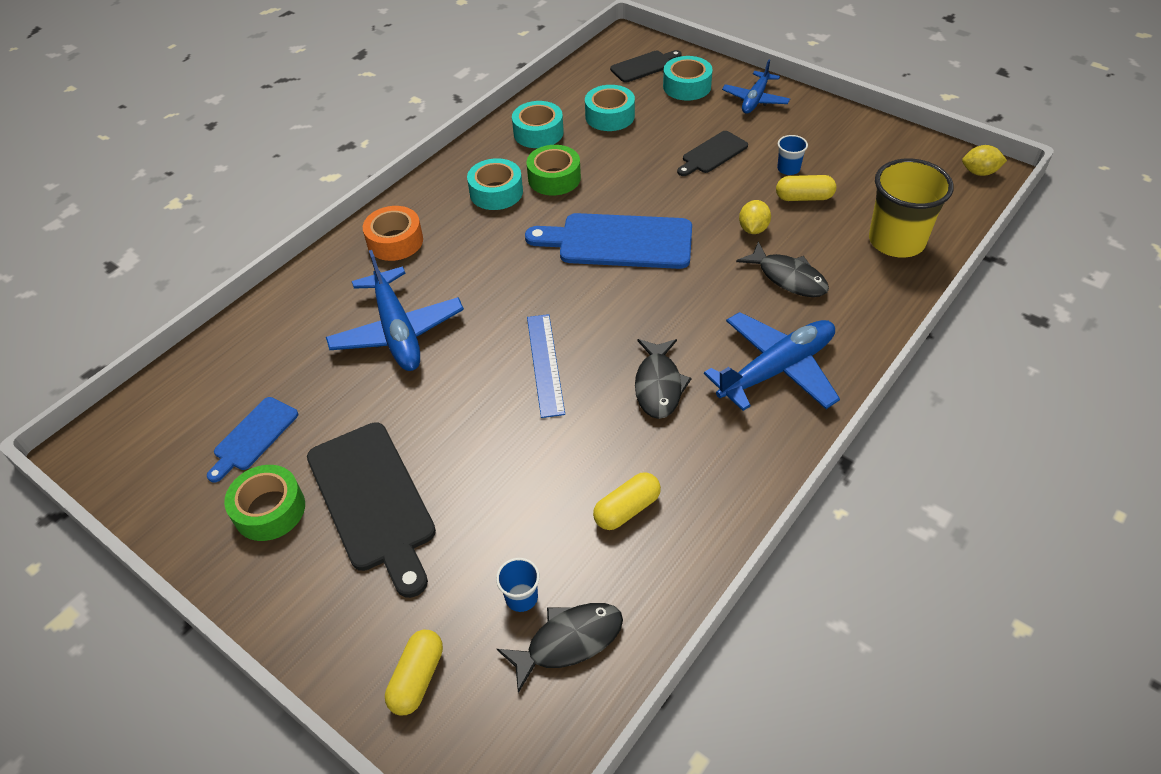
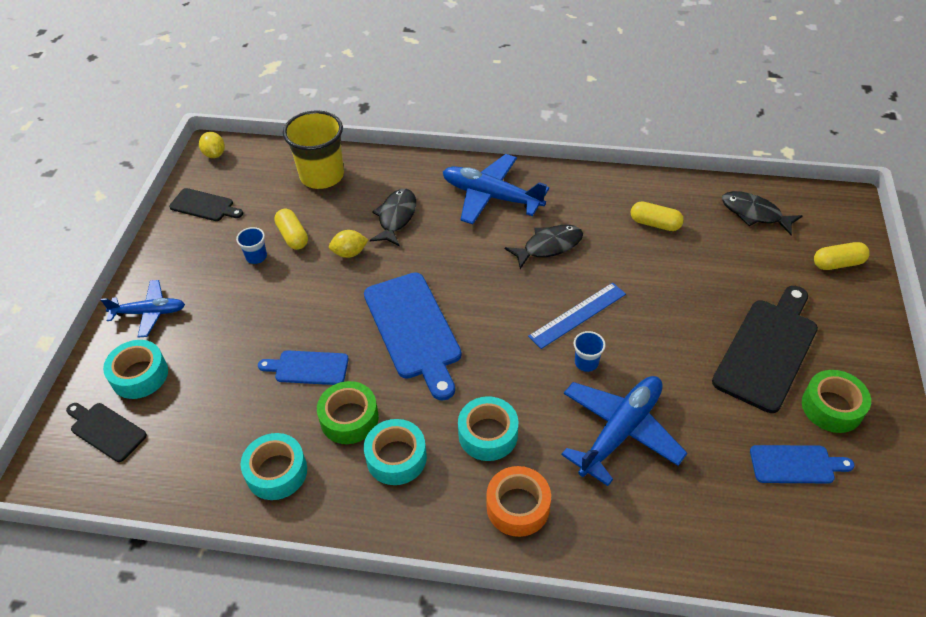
camera: 120 degrees left, 0 degrees up
(521, 597) = (751, 244): blue cup -> blue cup (586, 362)
(610, 116) = (220, 419): turquoise tape -> turquoise tape (488, 434)
(625, 169) = (308, 368): none -> blue cutting board
(712, 154) = (255, 313): black cutting board -> black cutting board (204, 206)

